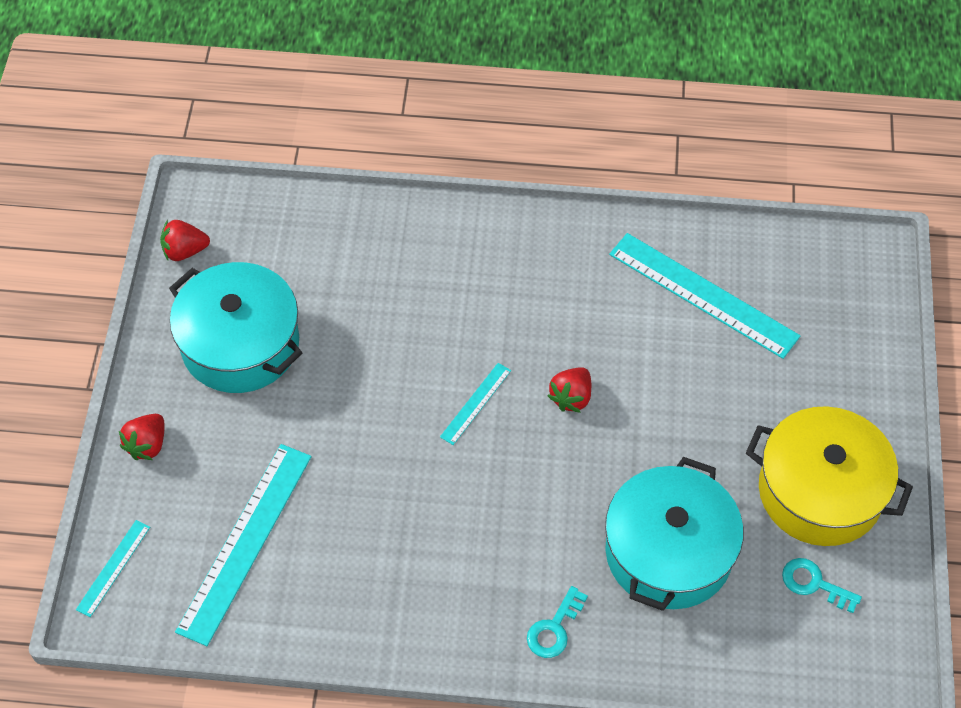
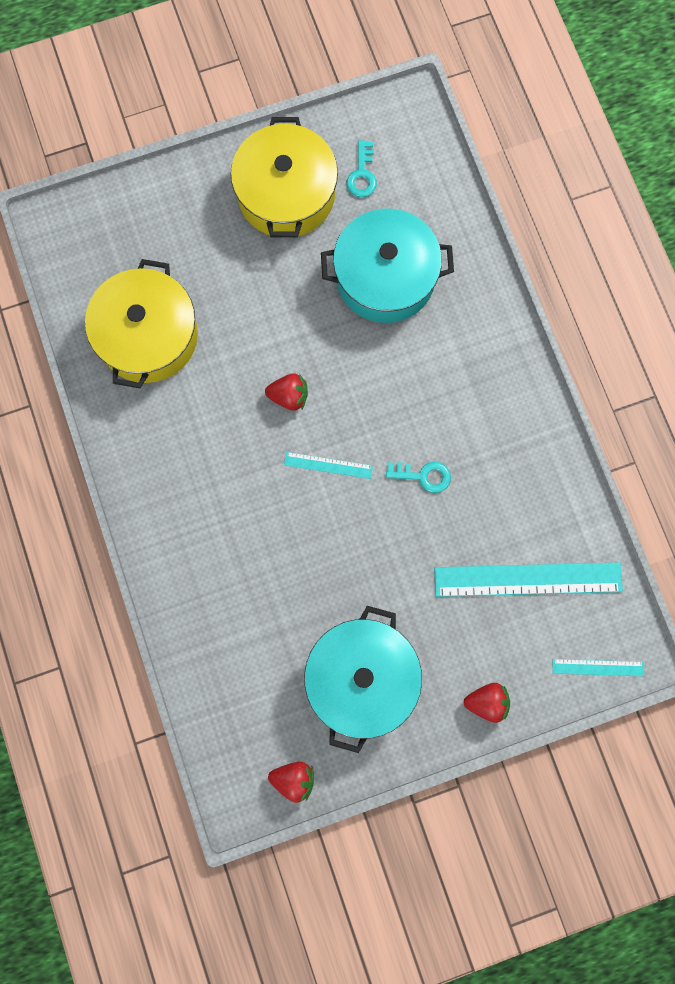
camera: 115 degrees left, 20 degrees up
(185, 251) = (294, 779): red strawberry -> red strawberry turned 45 degrees counterclockwise
(554, 628) = (482, 330): turquoise key -> turquoise key (423, 476)
(703, 295) = (148, 336): turquoise ruler -> yellow pot

